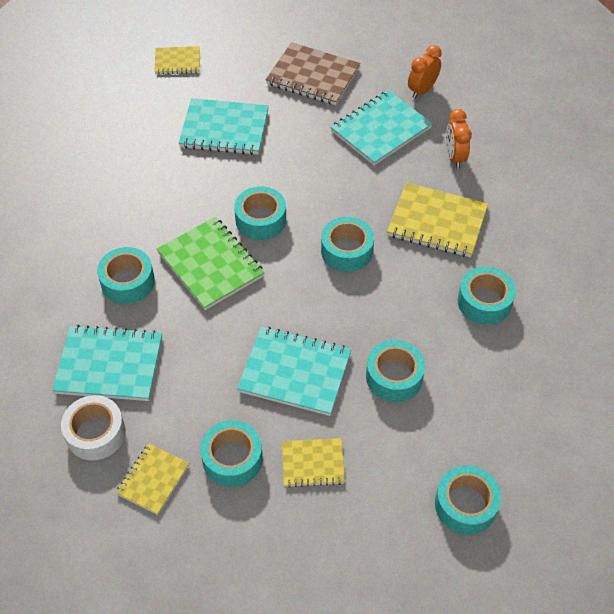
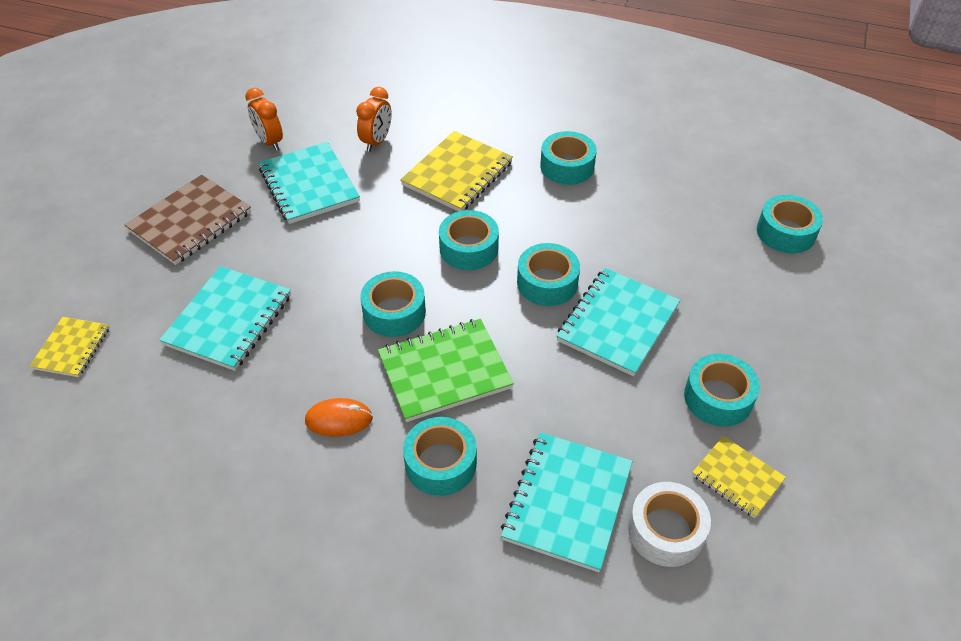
camera: 75 degrees left, 5 degrees down
(152, 215) = (339, 419): none -> orange mouse
(313, 463) = (731, 331): yellow notebook -> none
(394, 377) = (639, 248): turquoise tape -> turquoise tape (547, 283)
(454, 157) = (377, 142): orange clock -> orange clock turned 75 degrees counterclockwise

